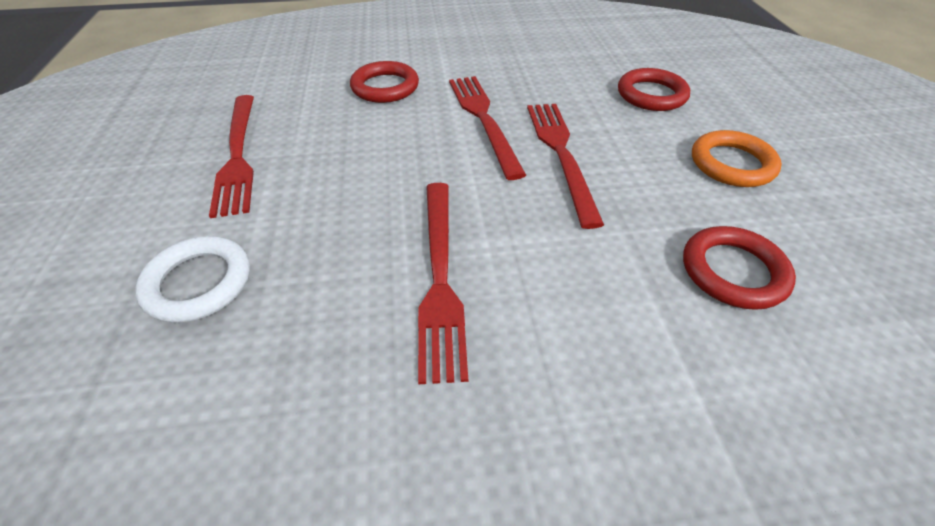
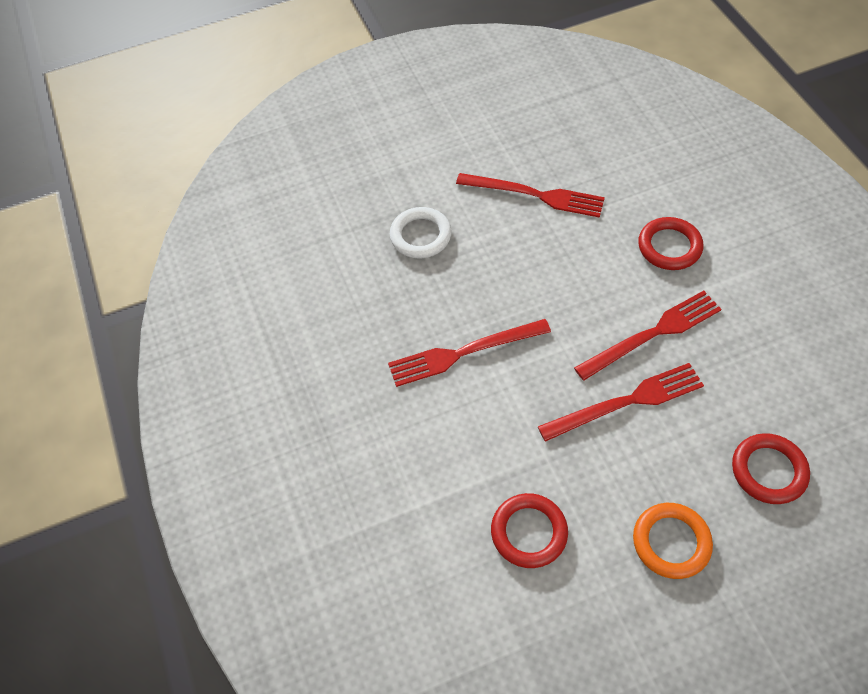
camera: 80 degrees right, 10 degrees up
(238, 155) = (535, 195): red fork -> red fork turned 135 degrees counterclockwise

